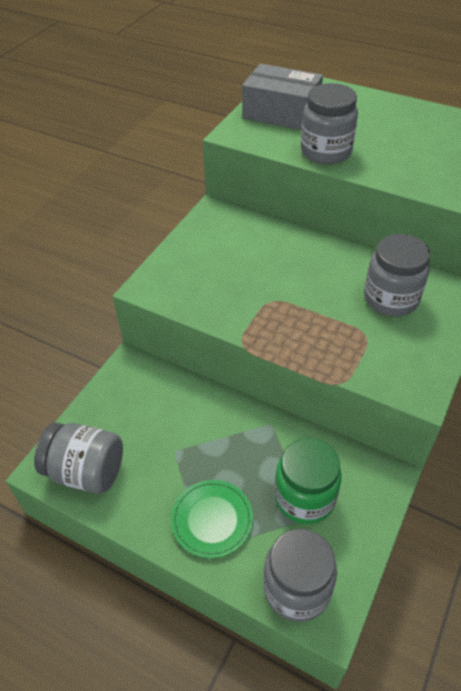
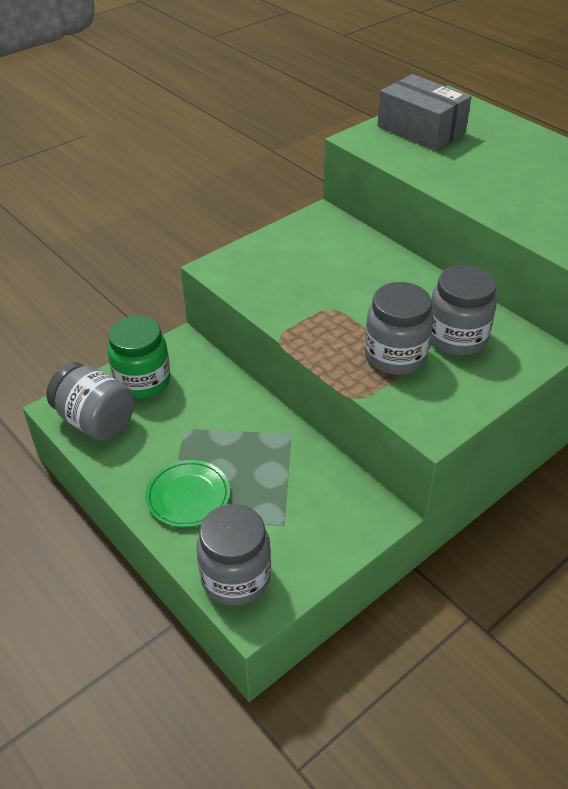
camera: 20 degrees right, 5 degrees down
(304, 497) = (287, 506): green jar -> green jar (142, 381)
(326, 152) = (444, 174): grey jar -> grey jar (395, 356)

